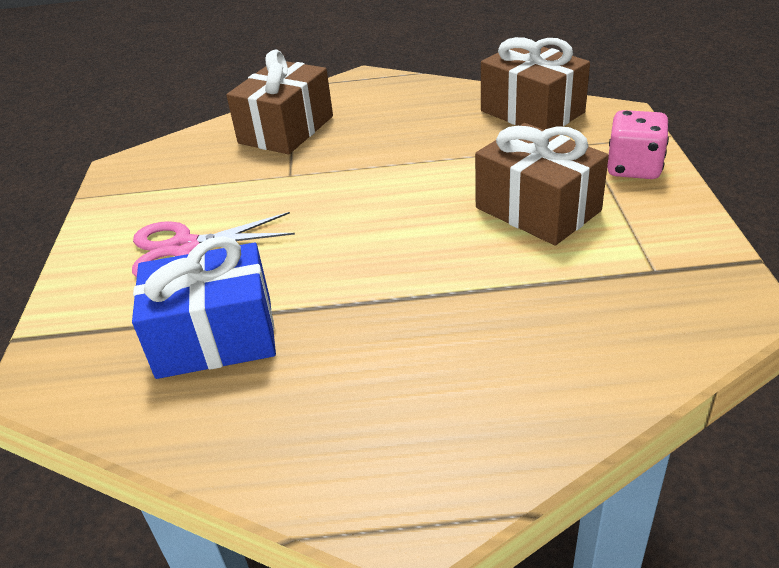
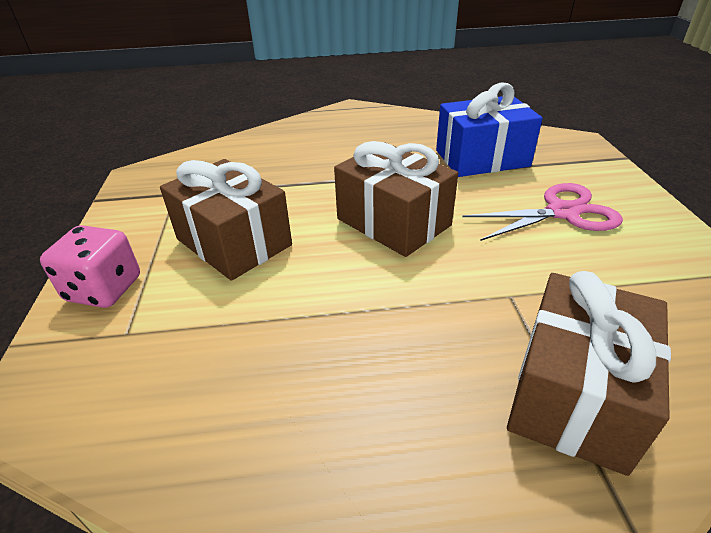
camera: 175 degrees right, 0 degrees up
(532, 112) = (156, 416): brown gift -> brown gift (393, 222)

